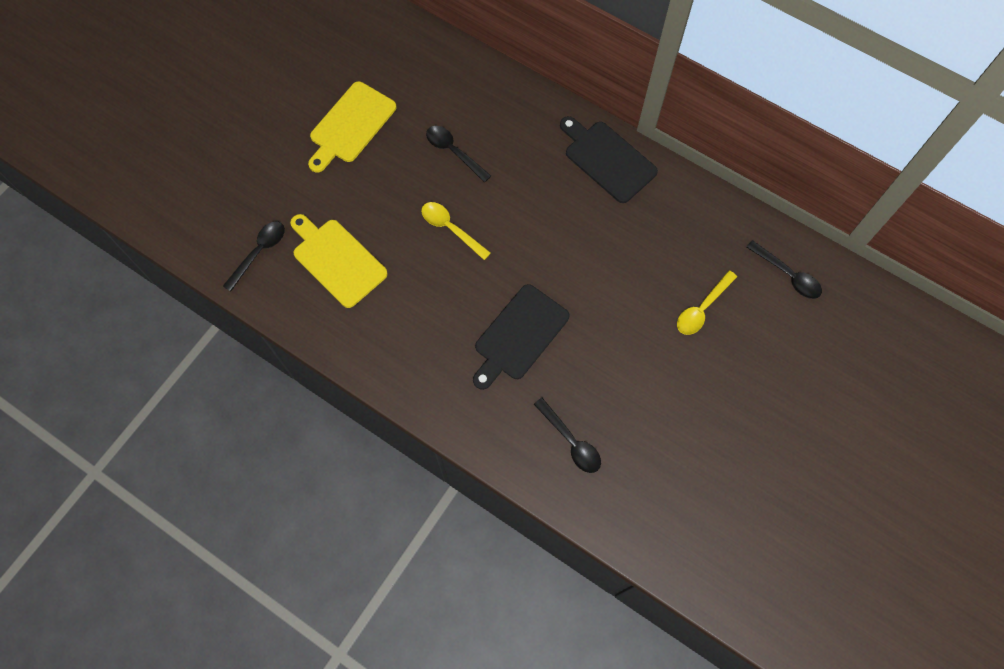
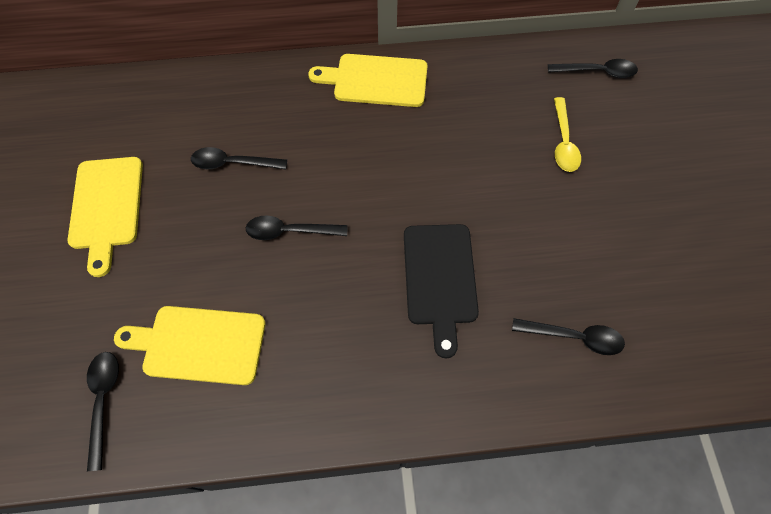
camera: 40 degrees left, 5 degrees down
(450, 228) = (290, 231): yellow spoon -> black spoon
(607, 159) = (375, 80): black cutting board -> yellow cutting board

